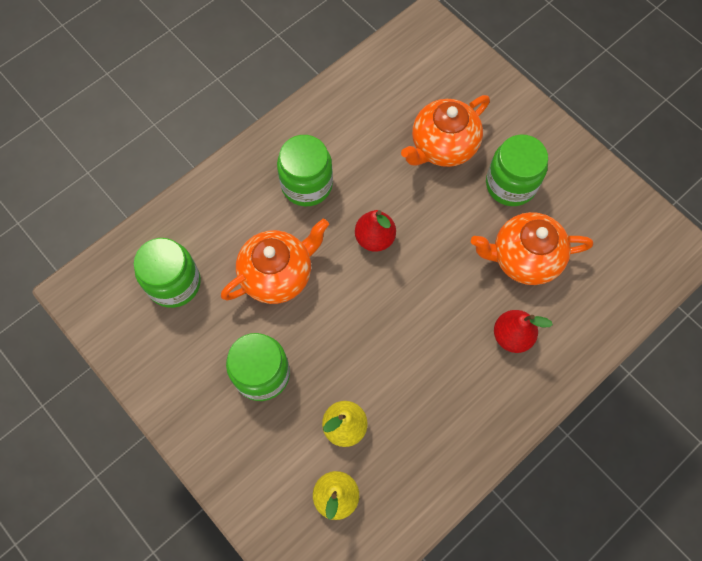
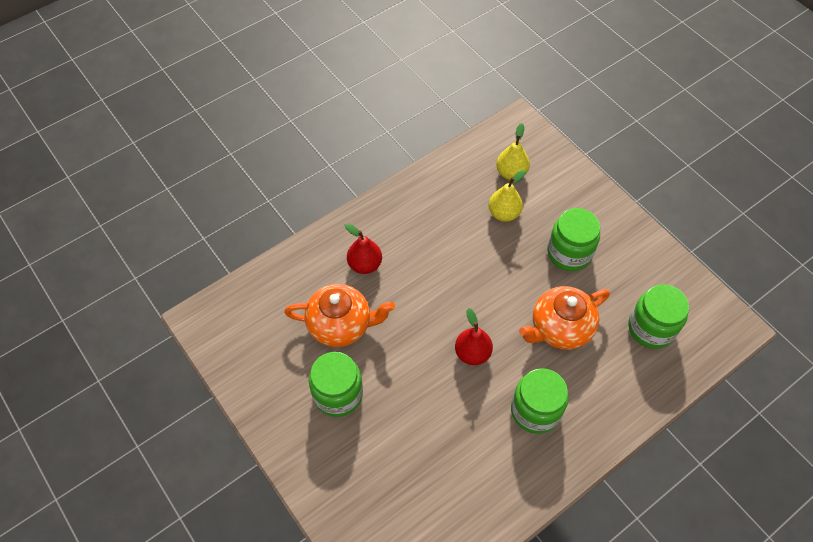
camera: 175 degrees left, 10 degrees down
(442, 146) = (398, 440): orange teapot -> none

